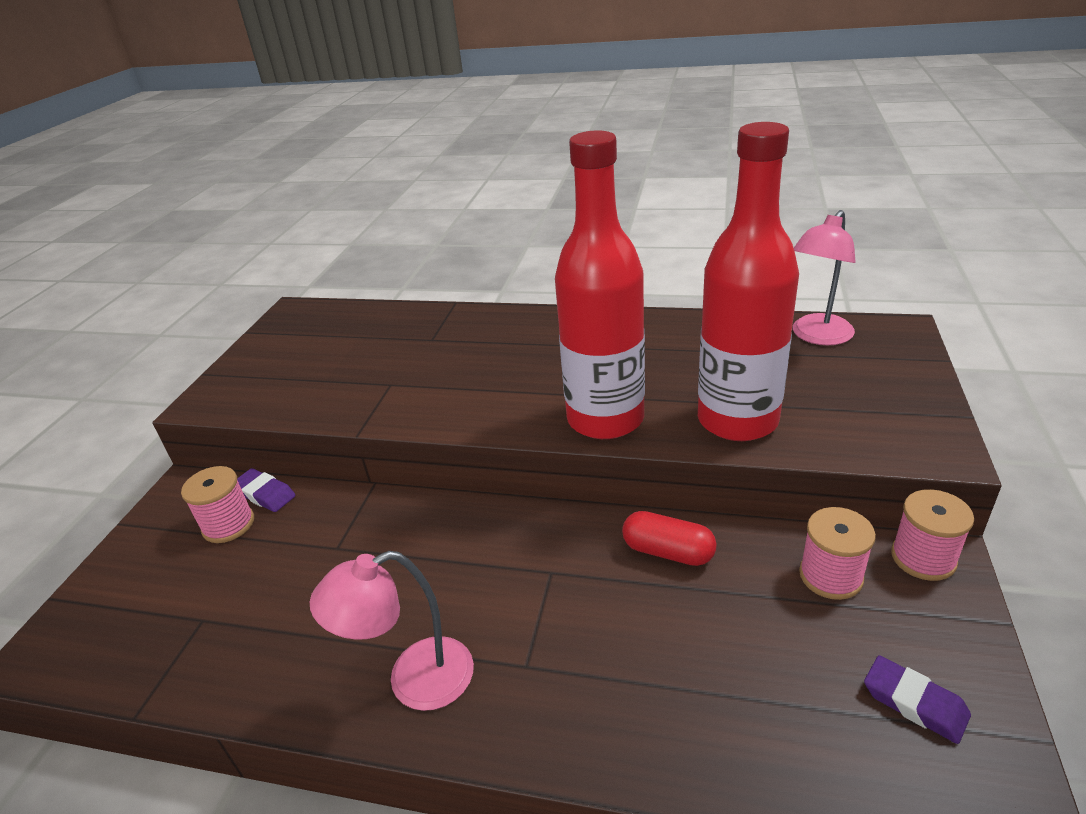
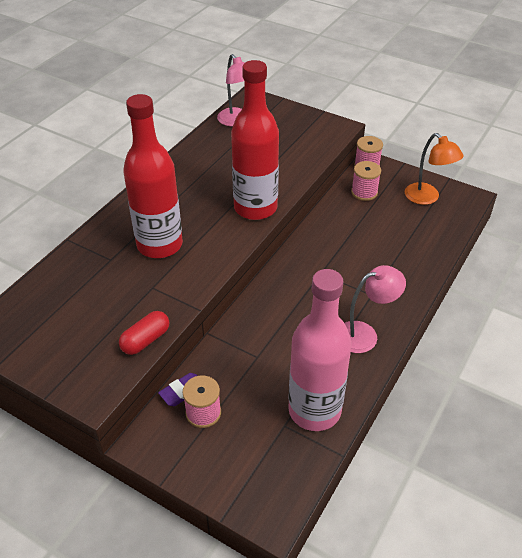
camera: 75 degrees left, 10 degrees up
(230, 651) = (314, 410): none -> pink bottle
(414, 681) = (365, 334): pink lamp -> pink lamp turned 105 degrees counterclockwise
(668, 552) = (328, 232): red capsule -> red capsule (146, 340)
(737, 420) = (285, 168): red bottle -> red bottle (160, 245)
(914, 702) = (427, 198): purple eraser -> orange lamp

